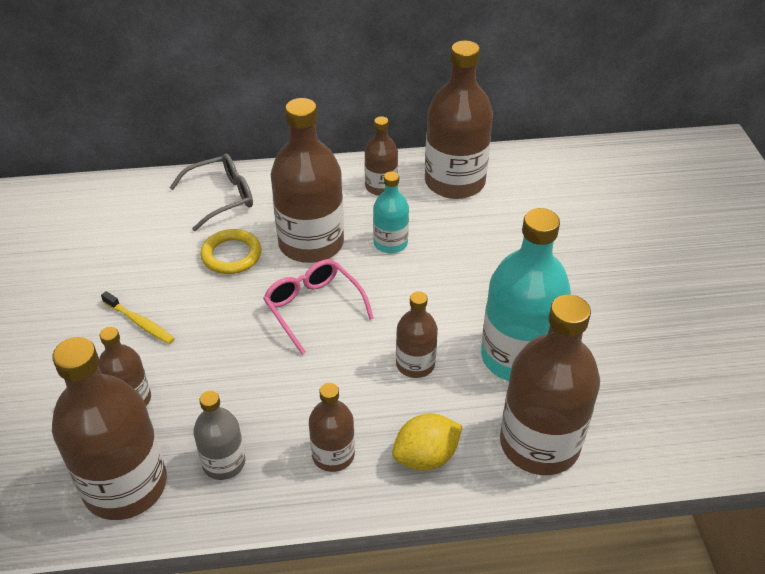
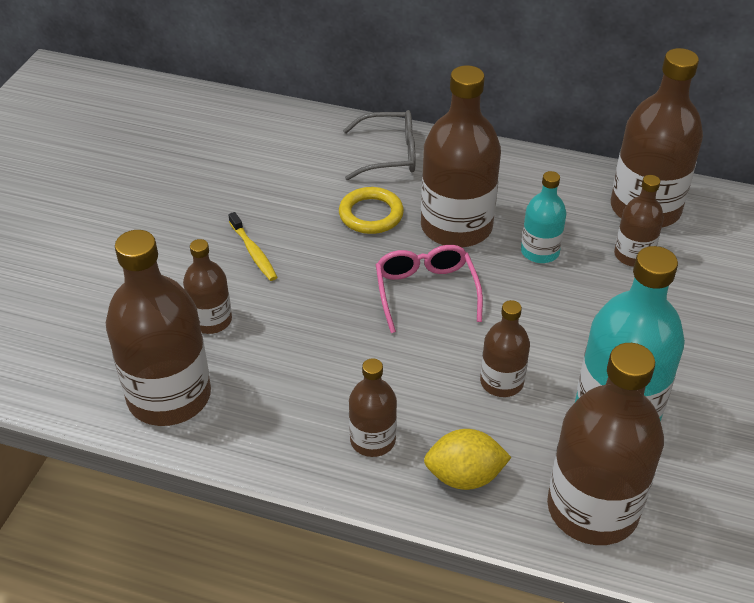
camera: 25 degrees right, 0 degrees up
(224, 463) = (266, 408): grey bottle -> none
(381, 187) = (560, 190): brown bottle -> brown bottle (633, 255)

